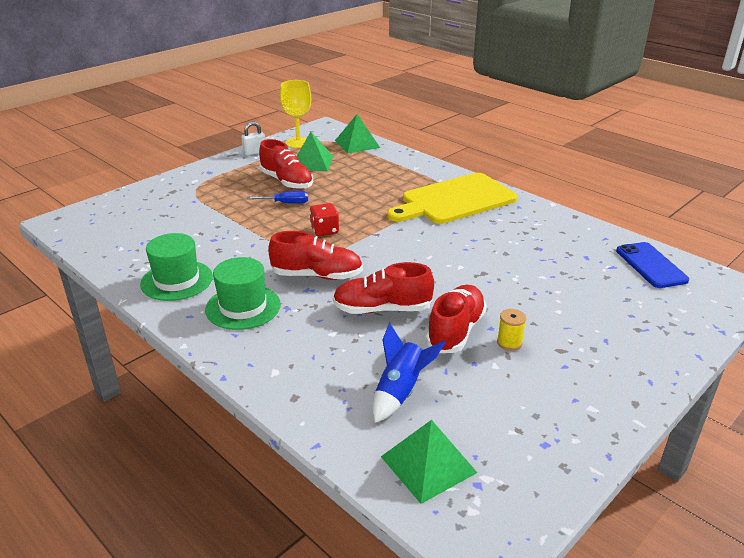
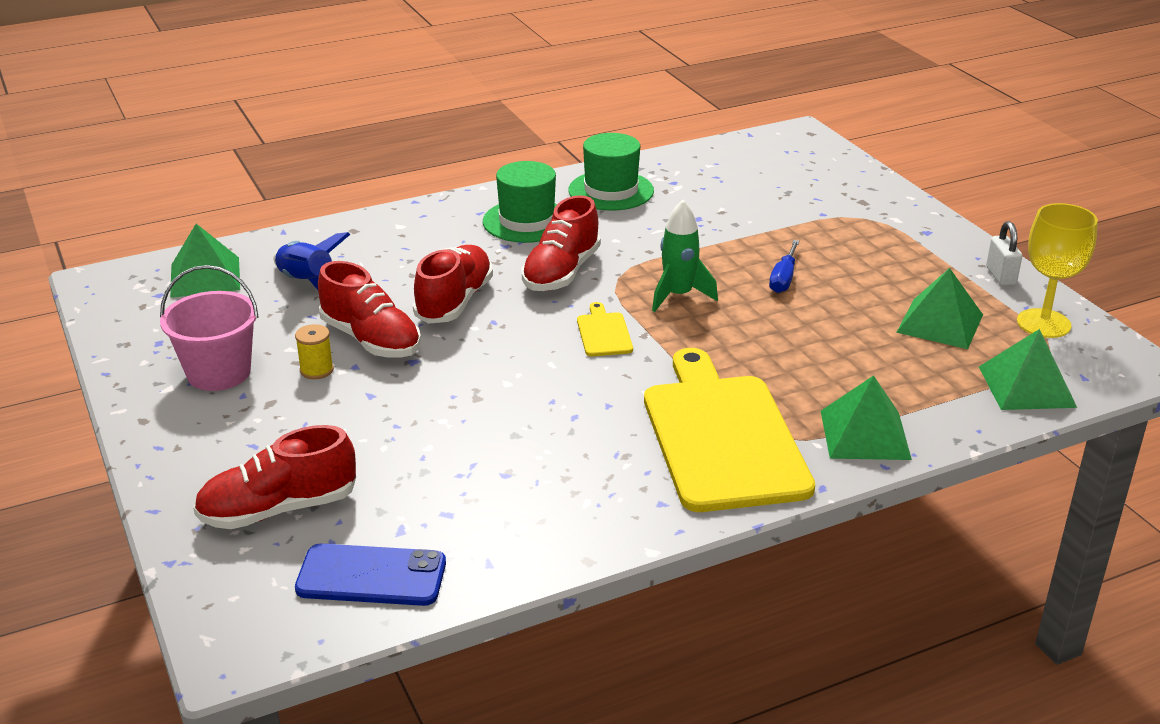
camera: 110 degrees right, 0 degrees up
(286, 182) = (863, 289): red shoe -> red shoe (278, 509)
(324, 230) = (678, 296): red dice -> green rocket
(383, 246) = (604, 333): none -> yellow cutting board
(423, 171) = (865, 434): none -> green pyramid
(552, 389) = (219, 373): none -> pink bucket

